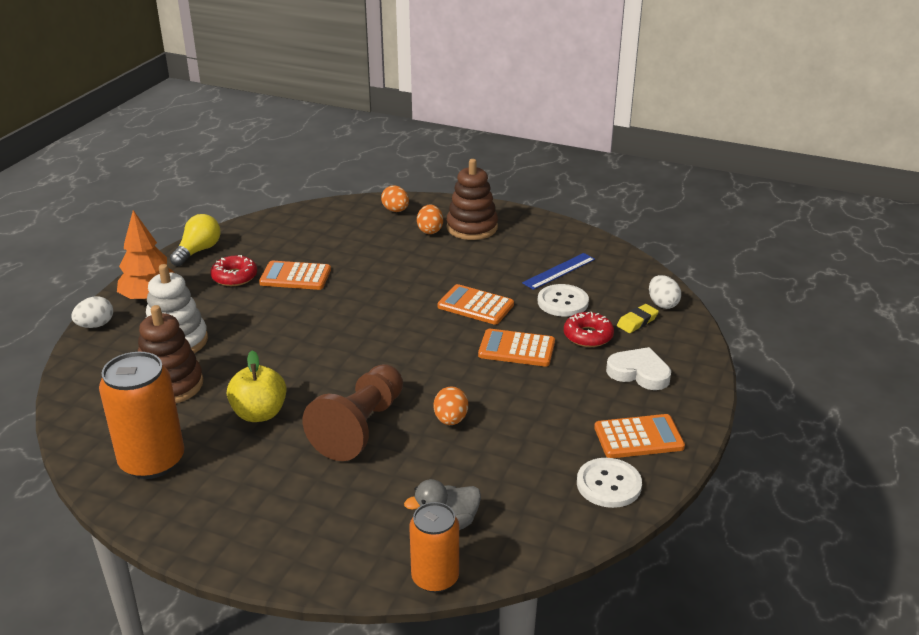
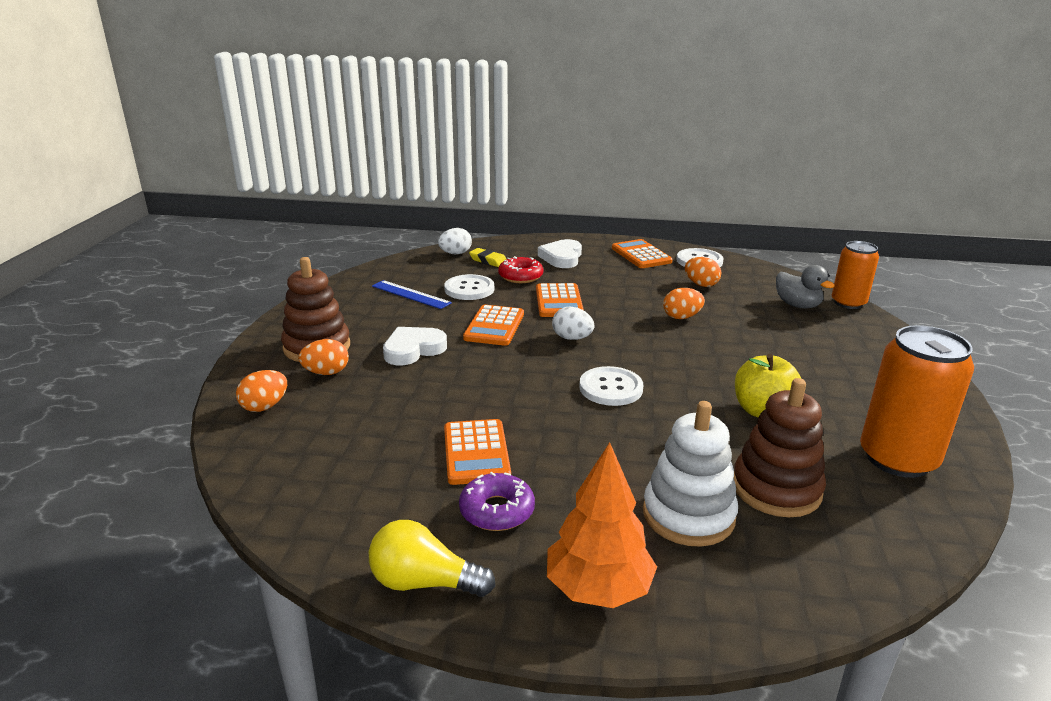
camera: 105 degrees left, 5 degrees down
(95, 325) = (711, 628): white egg -> white egg (572, 338)
(234, 277) = (497, 510): red donut -> purple donut
(340, 345) = (611, 388): none -> white button
(360, 427) = (729, 354): brown pawn -> none
(449, 265) = (413, 350): none -> white heart
(531, 461) = (701, 284): none -> orange egg

